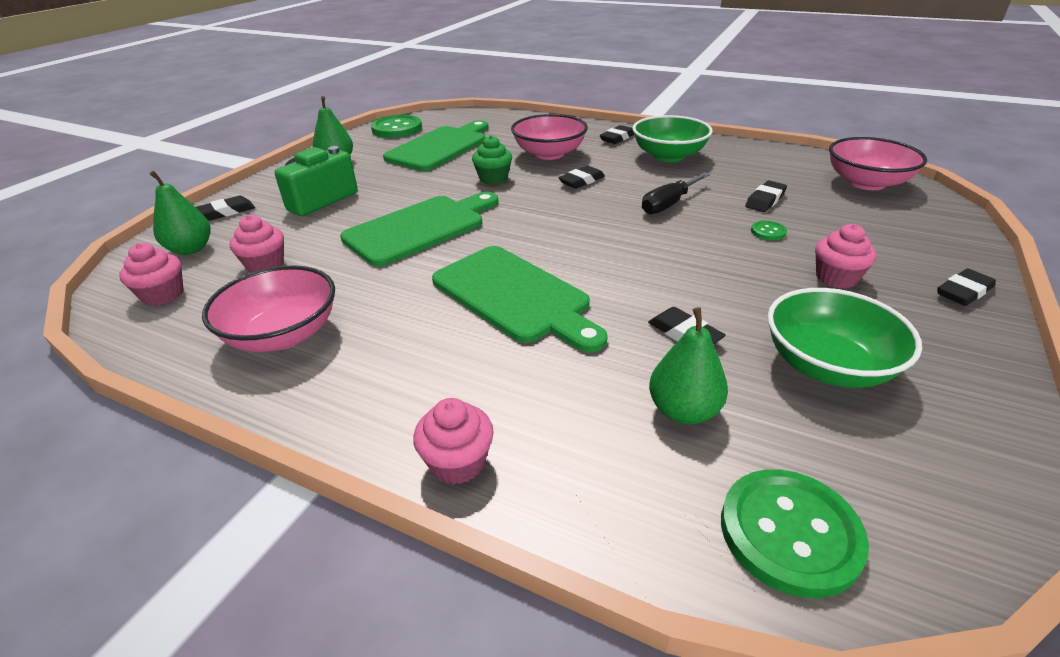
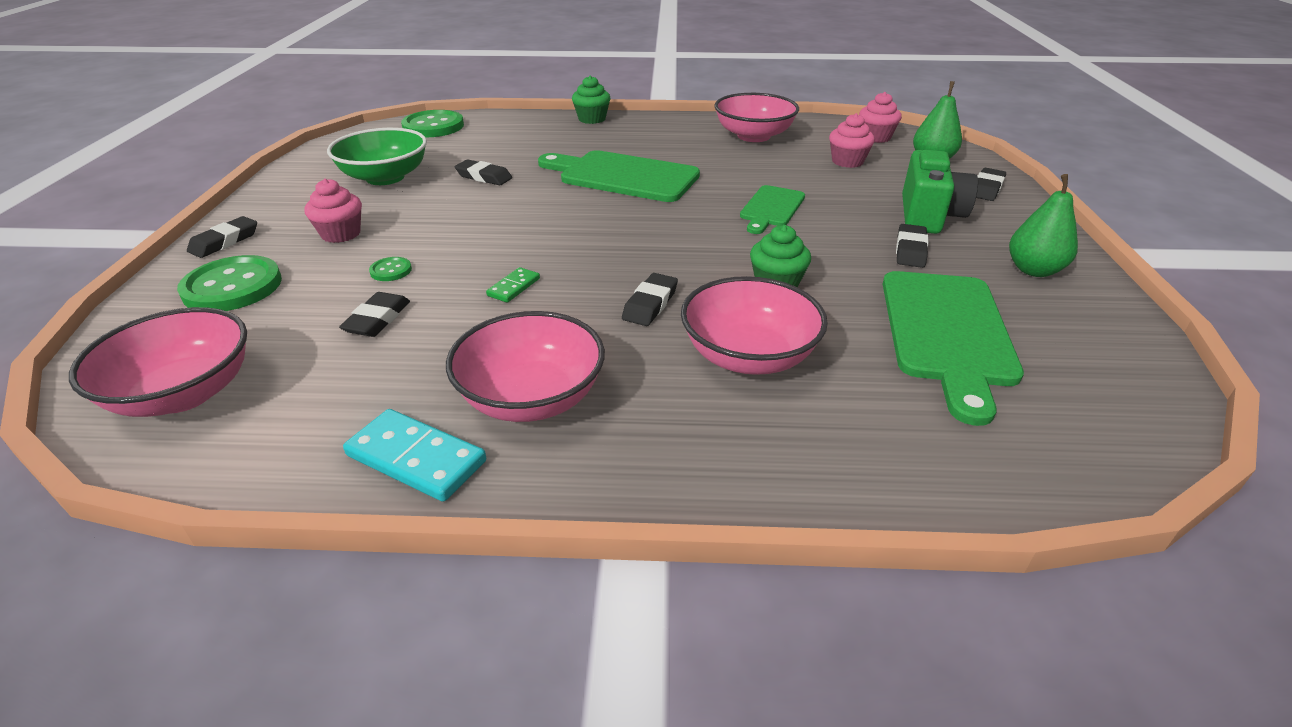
camera: 155 degrees right, 0 degrees up
(397, 128) = (1113, 369): green button -> green button (232, 287)
(420, 228) = (771, 208): green cutting board -> green cutting board, size x0.57
(458, 462) = (592, 119): pink cupcake -> green cupcake
(617, 138) = (655, 440): black eraser -> black eraser (910, 250)
(668, 156) = (531, 398): green bowl -> pink bowl
(668, 204) = (513, 287): black screwdriver -> green domino
(683, 411) = (482, 147): green pear -> none
(724, 147) = (416, 458): none -> turquoise domino

